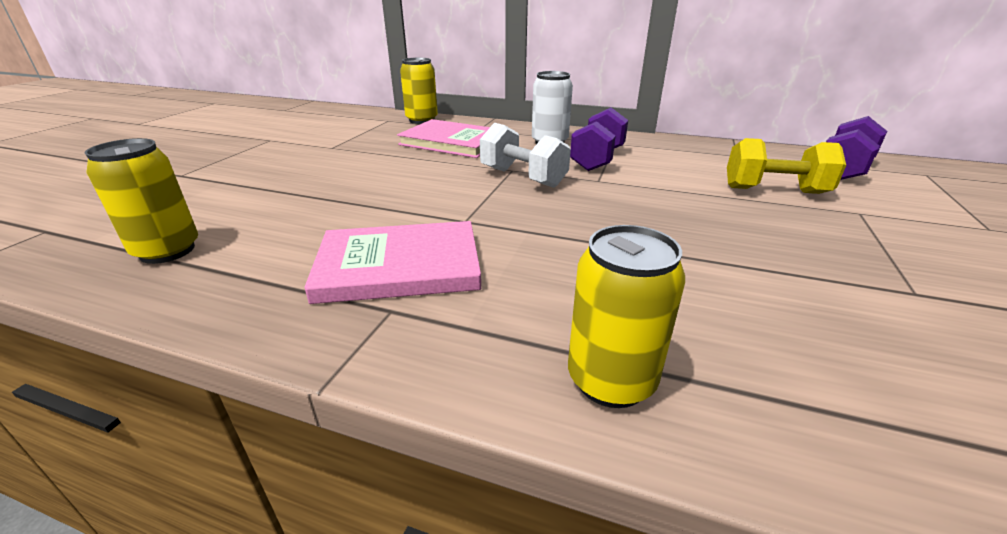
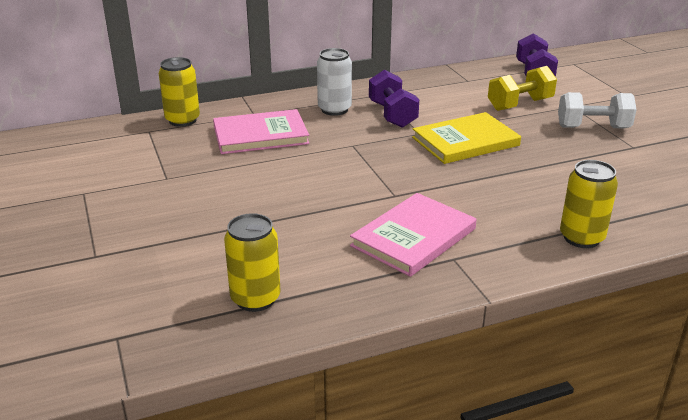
camera: 40 degrees left, 0 degrees up
(523, 177) = (371, 149): white dumbbell -> white dumbbell (593, 127)
(637, 202) = (465, 141): none -> yellow book

